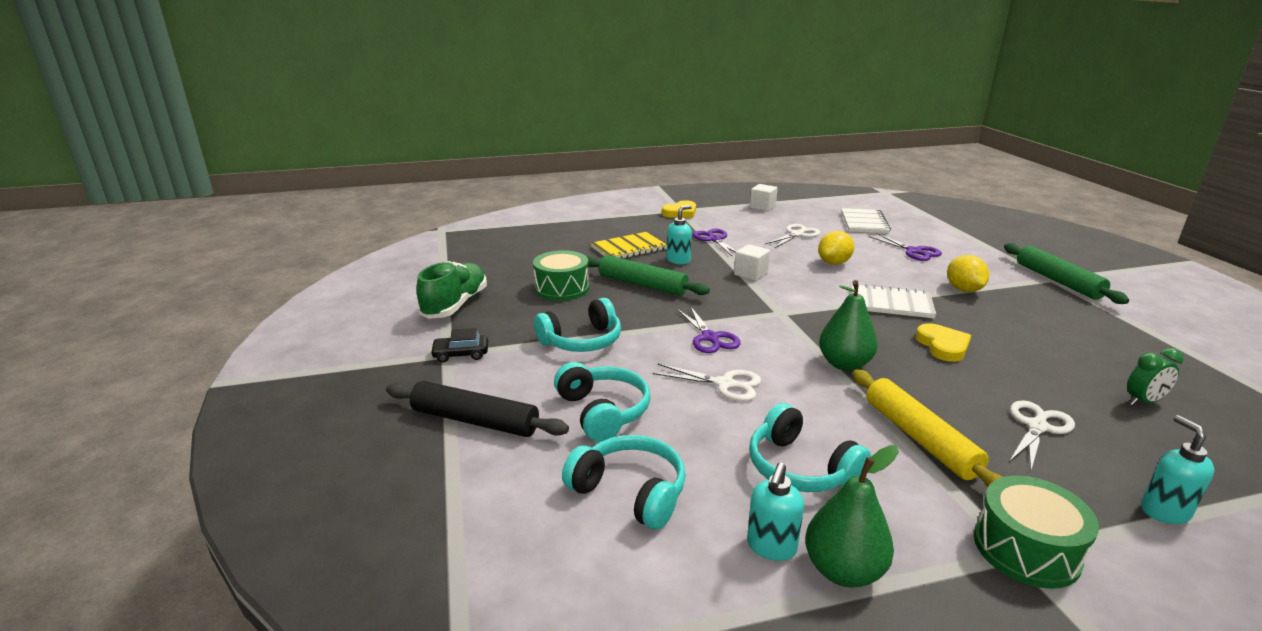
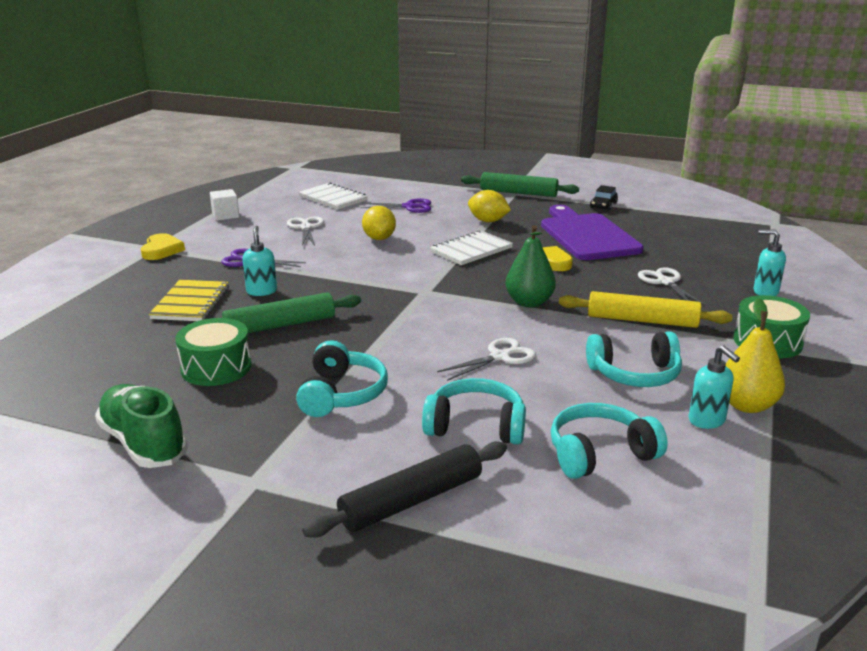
camera: 55 degrees left, 0 degrees up
(461, 354) = (267, 472): black car -> black car (603, 205)
(710, 338) = (422, 334): purple scissors -> none
(750, 274) = (342, 274): white cube -> none
(843, 570) = (746, 405): green pear -> yellow pear
(1047, 345) = (587, 235): none -> purple cutting board
(1143, 401) = (671, 244): green clock -> none

